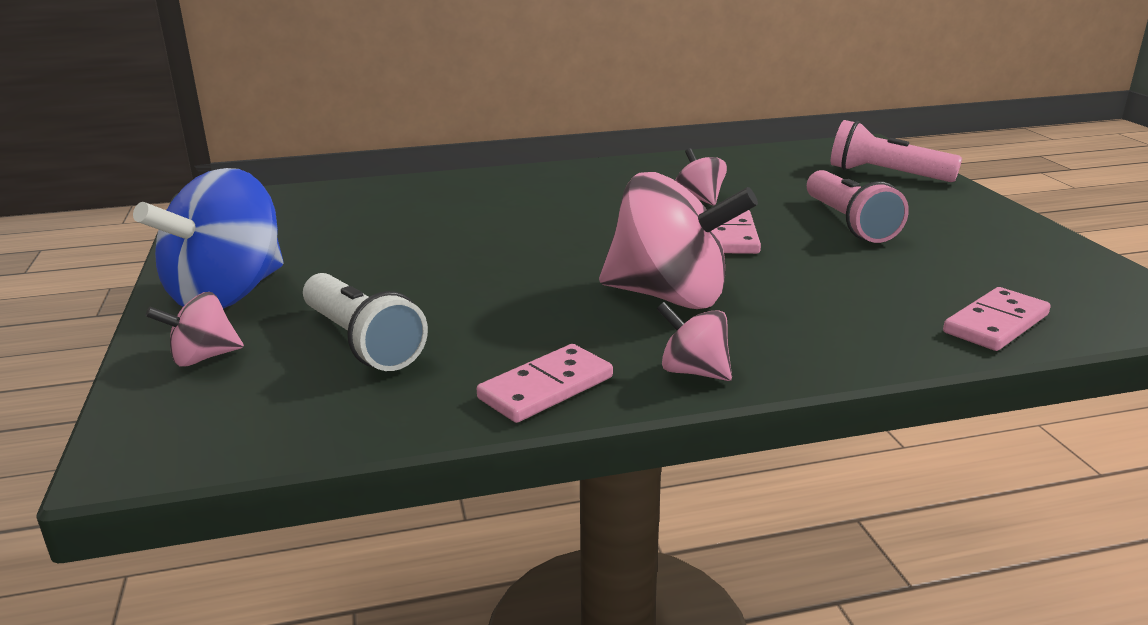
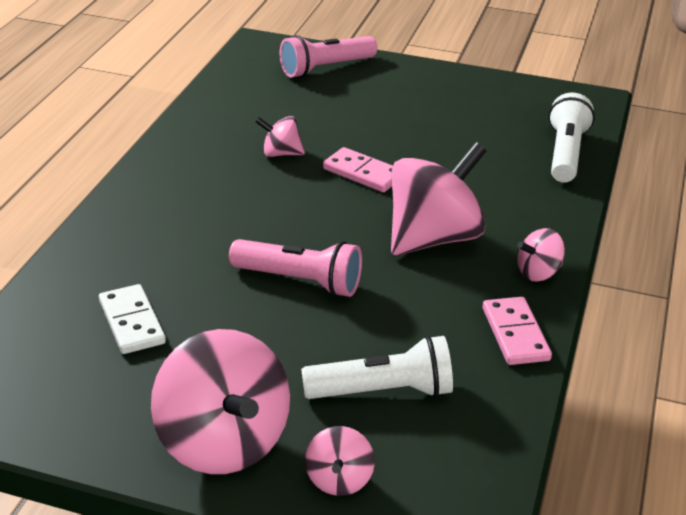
camera: 60 degrees left, 10 degrees up
(228, 295) = (223, 442): blue spinning top -> pink spinning top
(365, 220) = (131, 322): none -> white domino
(848, 223) = (390, 123): pink flashlight -> pink flashlight (299, 281)
(996, 324) = (566, 153): pink domino -> white flashlight

